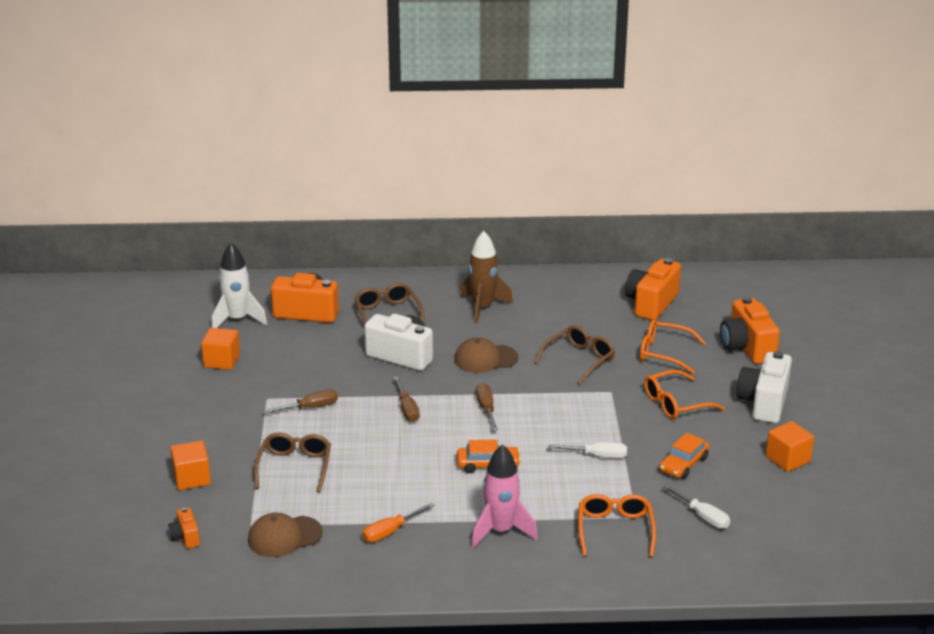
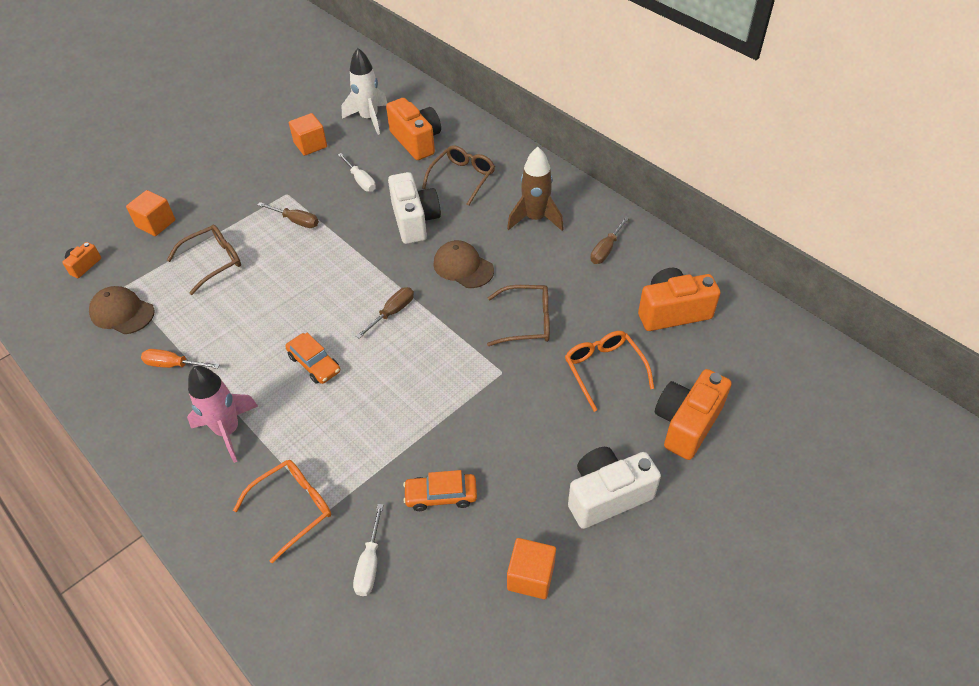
camera: 50 degrees right, 20 degrees up
(407, 409) = (345, 270): brown screwdriver -> brown screwdriver (606, 250)
(597, 456) = (394, 425): white screwdriver -> white screwdriver (360, 181)
(675, 403) = (532, 428): orange glasses -> none

